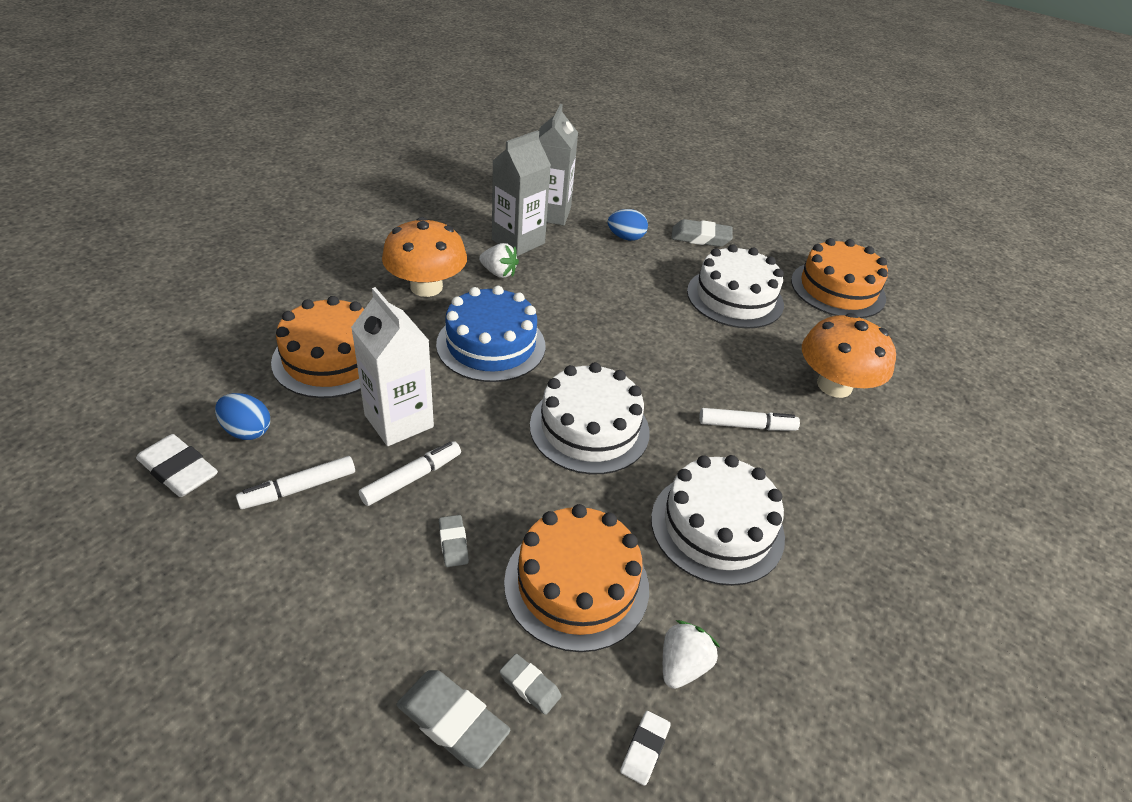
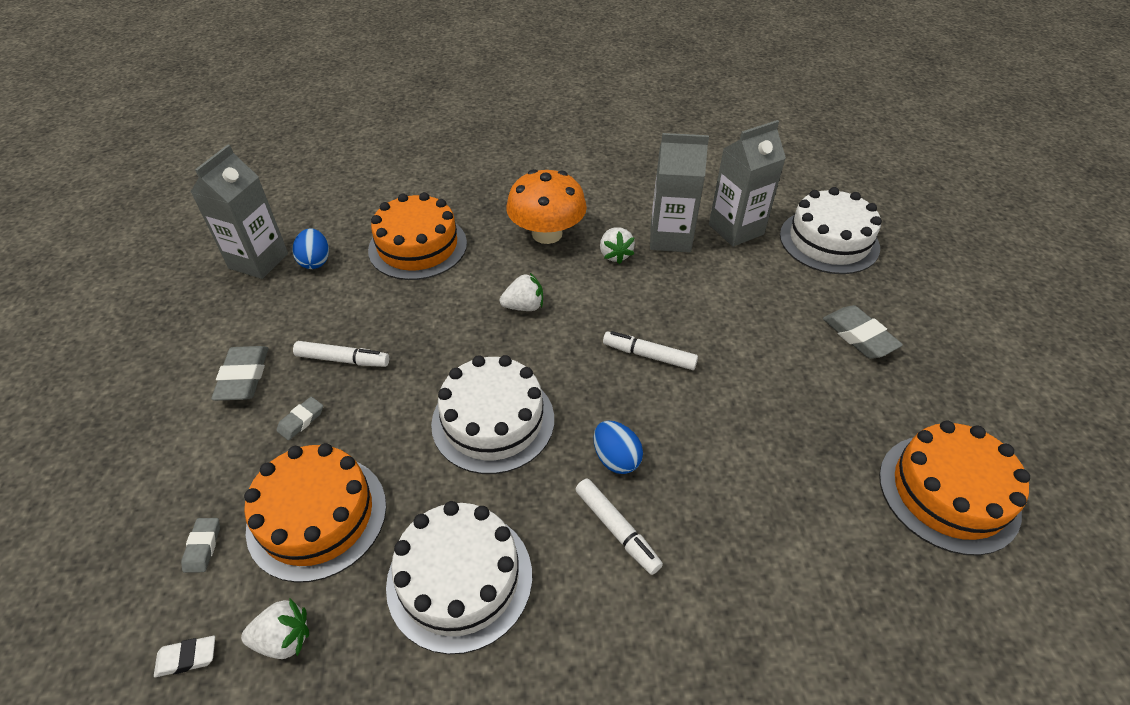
camera: 55 degrees right, 5 degrees up
(178, 470) = (258, 261): white eraser -> grey carton
(299, 489) = (287, 317): white marker -> white marker (649, 356)
(399, 421) = (391, 316): white carton -> none
(452, 721) = (148, 521): grey eraser -> grey eraser (243, 377)
(491, 345) = (524, 306): blue cake -> white strawberry
(626, 237) = (776, 290): blue egg -> blue egg (616, 458)
(735, 298) = (800, 415): white cake -> white cake (829, 241)
(834, 385) = (769, 574): orange mushroom -> none

